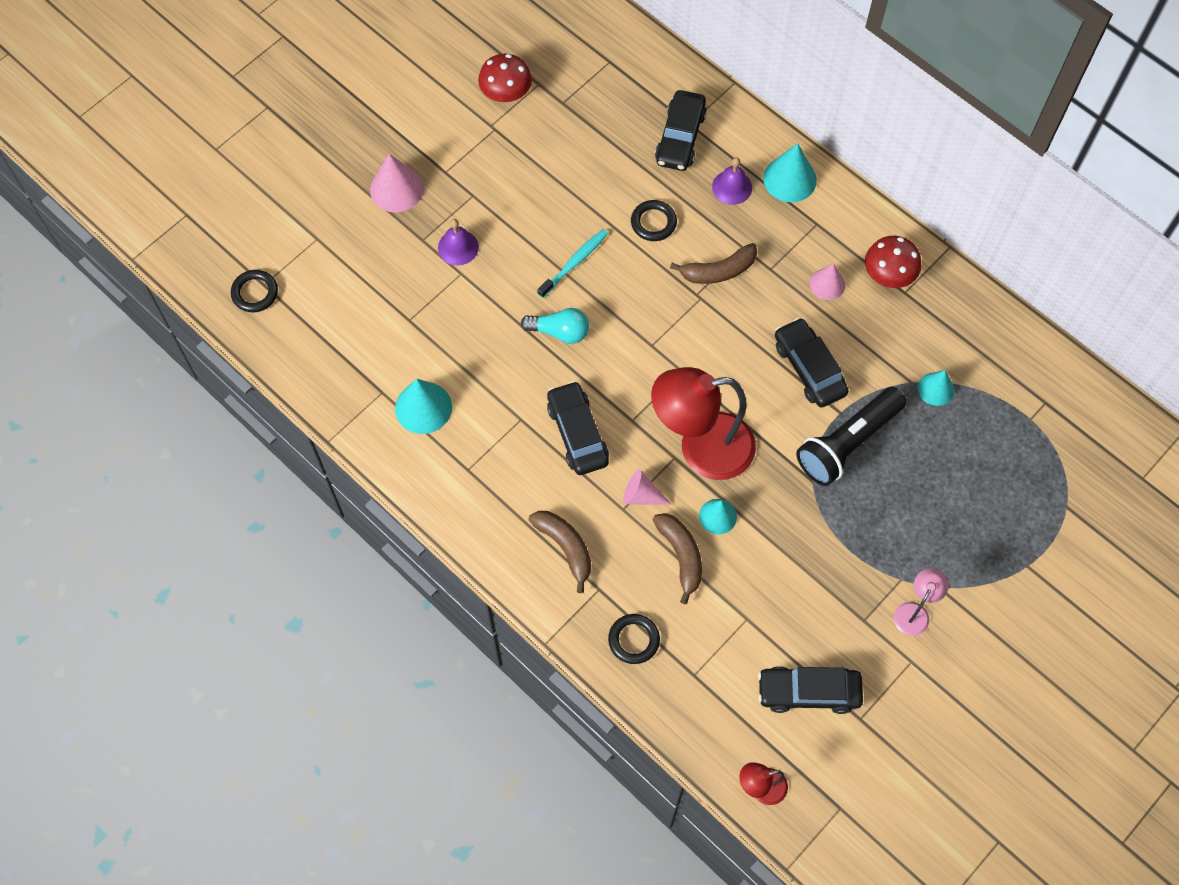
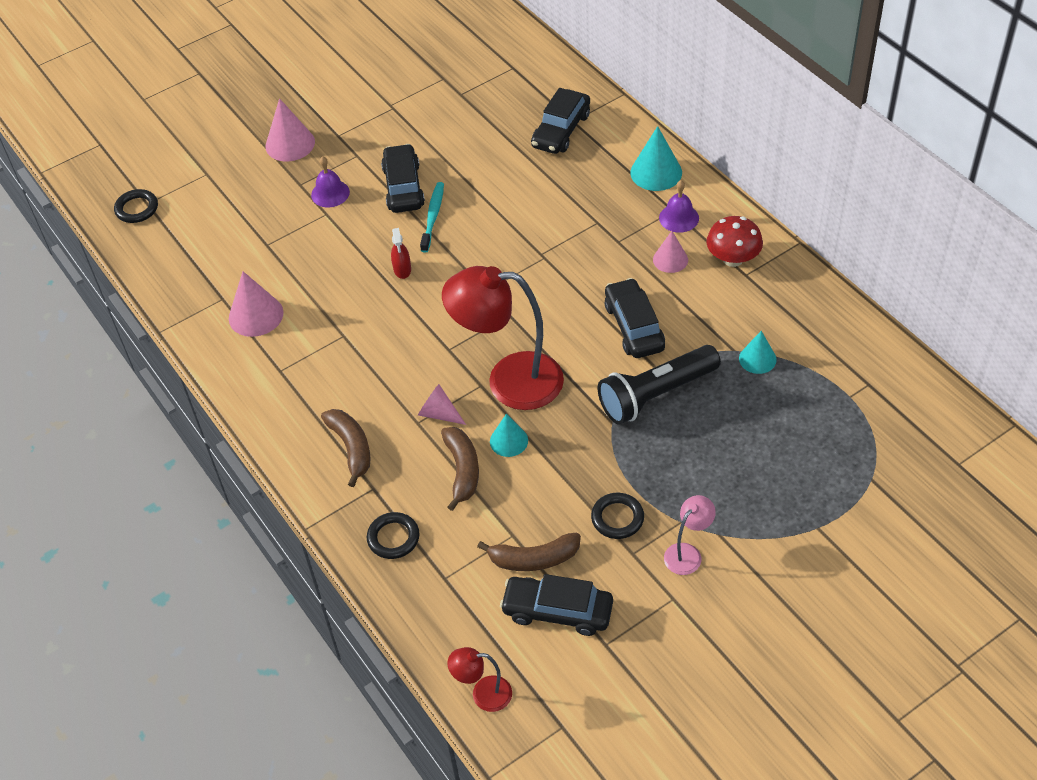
camera: 15 degrees right, 15 degrees down
(423, 407) = (256, 315): turquoise cone -> pink cone
(506, 93) = (411, 83): red mushroom -> none
(559, 332) = (402, 269): turquoise light bulb -> red spray bottle
(574, 263) = (433, 217): turquoise toothbrush -> turquoise toothbrush turned 45 degrees counterclockwise
(577, 433) = (393, 354): black car -> black car (403, 187)
(653, 222) = (516, 193): black ring -> black ring (617, 518)
(718, 271) = (567, 237): brown banana -> brown banana (533, 559)
(732, 187) = (599, 173): purple bell -> purple bell (679, 218)

